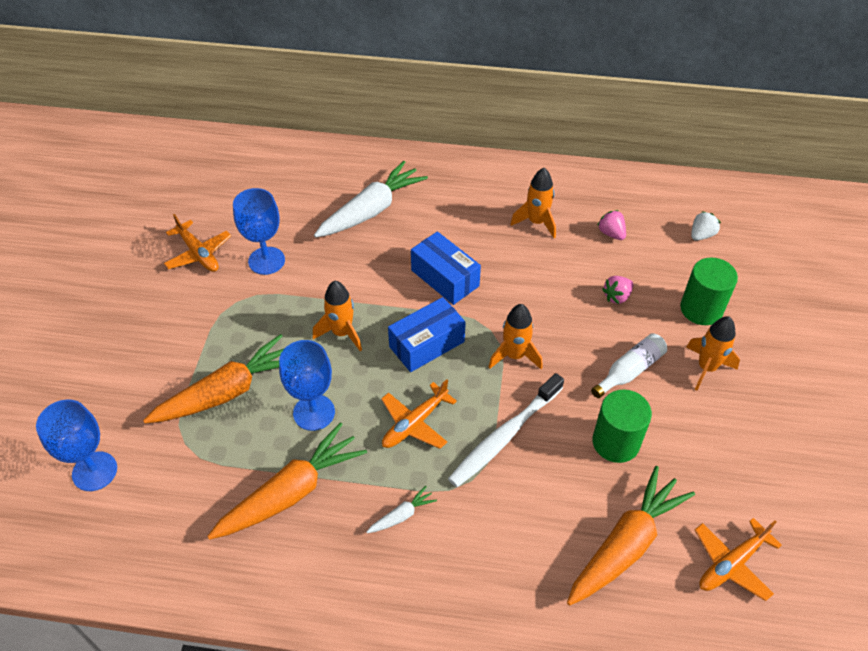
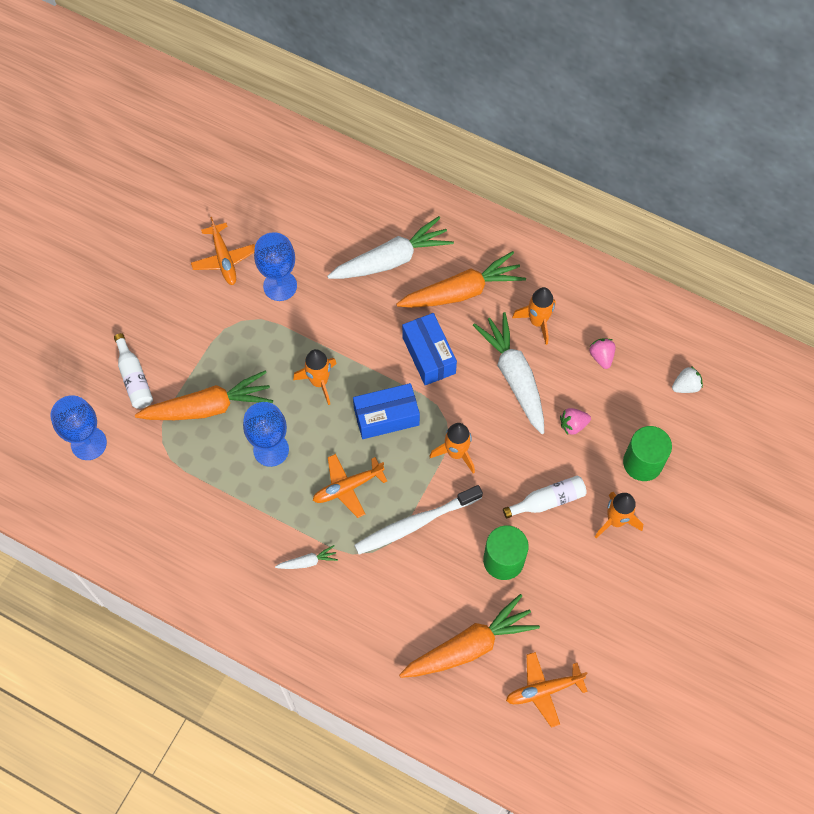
camera: 20 degrees right, 15 degrees up
(132, 388) = (134, 378): none -> white bottle
(291, 492) = (230, 513): orange carrot -> orange carrot (461, 291)
(538, 272) = (514, 376): none -> white carrot

